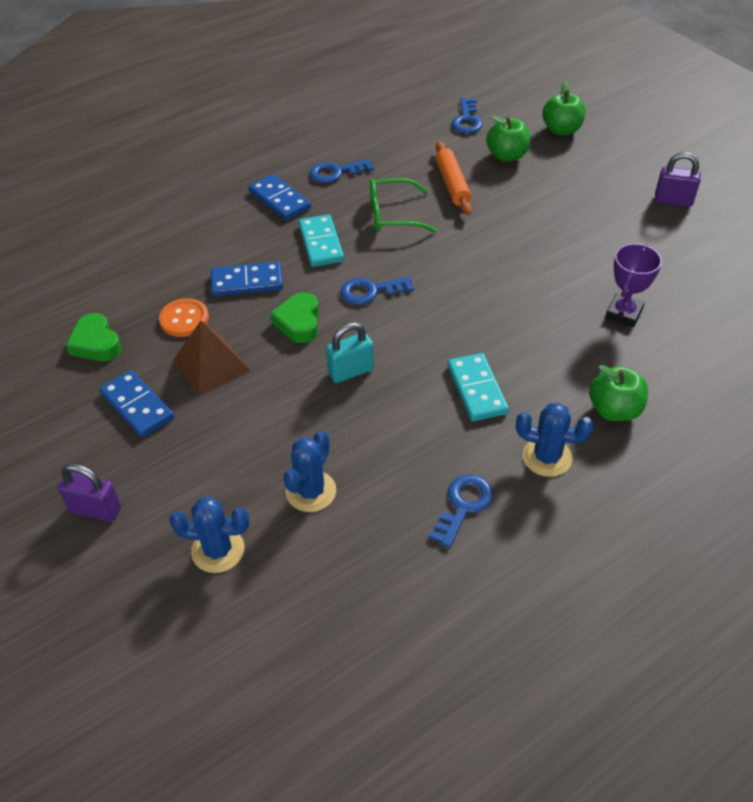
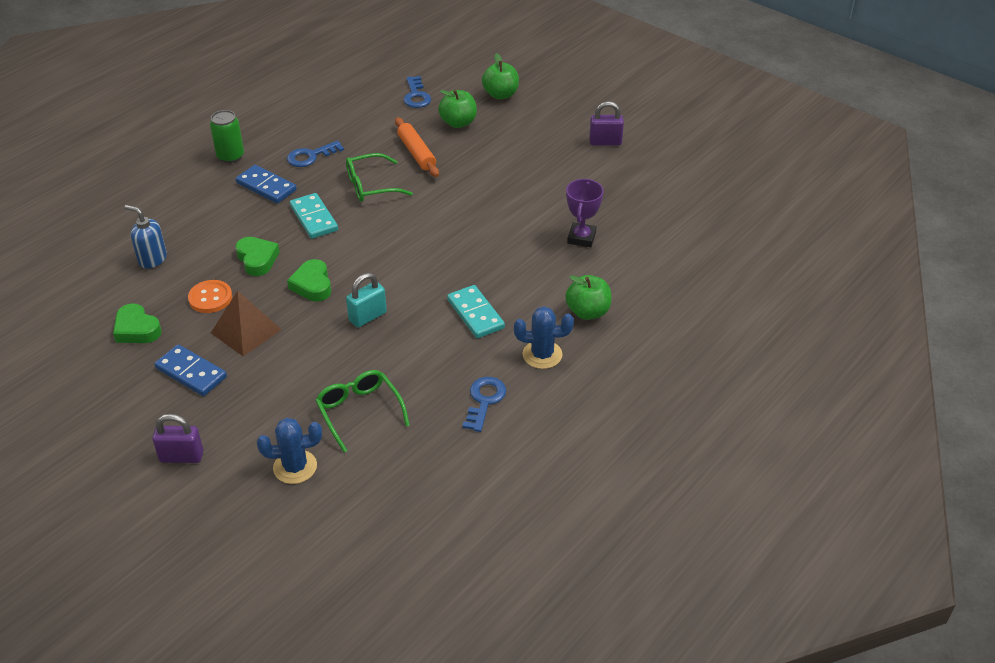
camera: 15 degrees left, 5 degrees down
(137, 264) = (152, 259): none -> blue soap dispenser
(247, 282) = (257, 259): blue domino -> green heart
(252, 161) = (230, 156): none -> green can
(311, 491) = (359, 411): blue cactus -> green glasses
(371, 291) = (368, 251): blue key -> none

